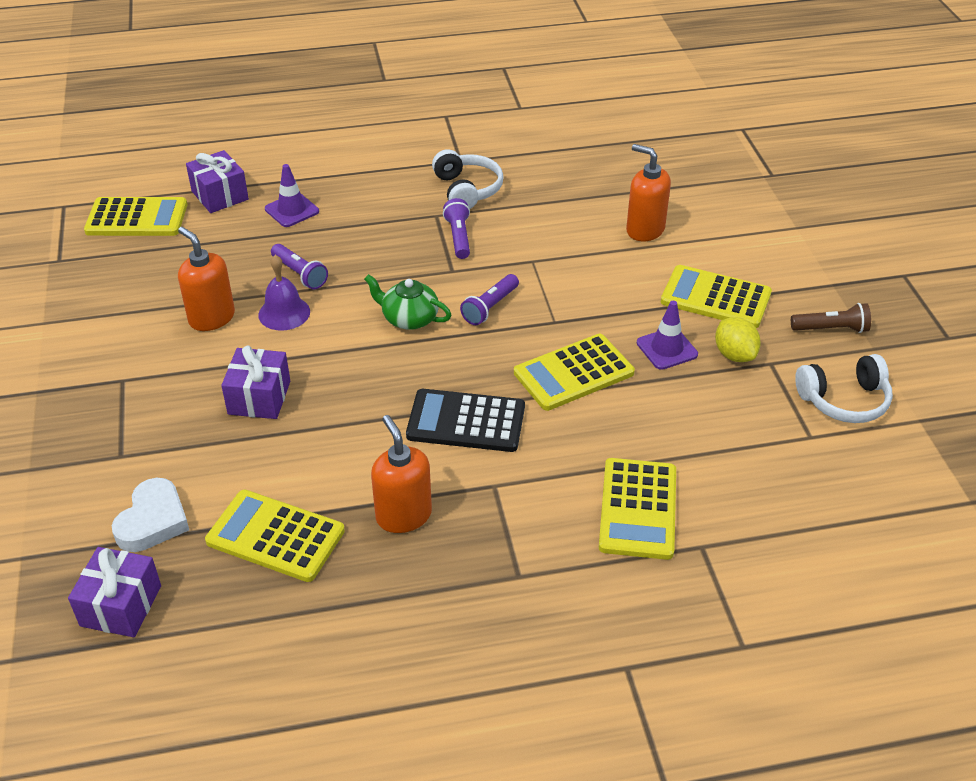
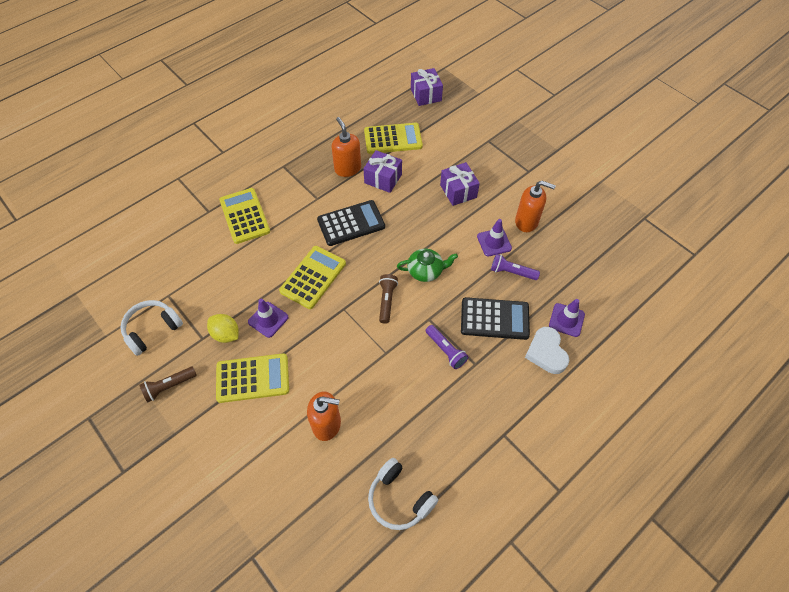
camera: 150 degrees right, 15 degrees up
(137, 218) = (644, 266): yellow calculator -> none
(153, 521) = (446, 124): white heart -> white heart (546, 352)
(220, 195) = (621, 310): purple gift -> purple gift (383, 179)
(284, 313) = (494, 242): purple bell -> purple traffic cone
(372, 241) = (494, 319): none -> black calculator
(403, 515) = (347, 168): orange soap dispenser -> orange soap dispenser turned 150 degrees counterclockwise
(467, 190) = (474, 402): white headphones -> white headphones (399, 499)
(490, 307) = (387, 301): purple flashlight -> brown flashlight

